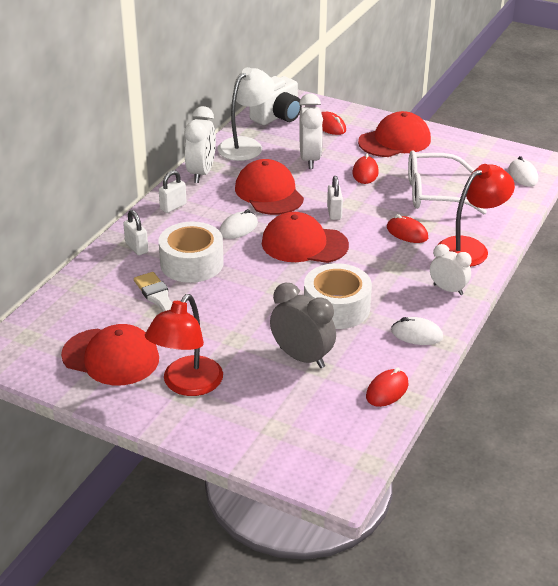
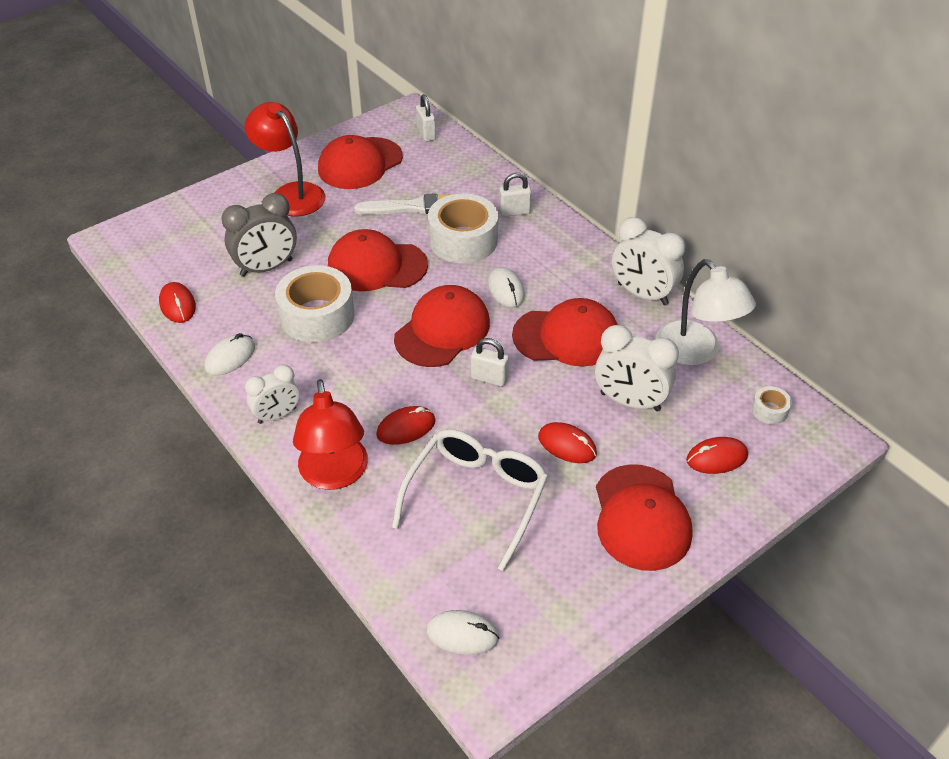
camera: 115 degrees right, 10 degrees up
(173, 207) = (578, 254): white padlock -> white padlock (426, 134)
(255, 297) = (376, 266): none -> red cap
(277, 116) = (769, 410): white camera -> white tape

